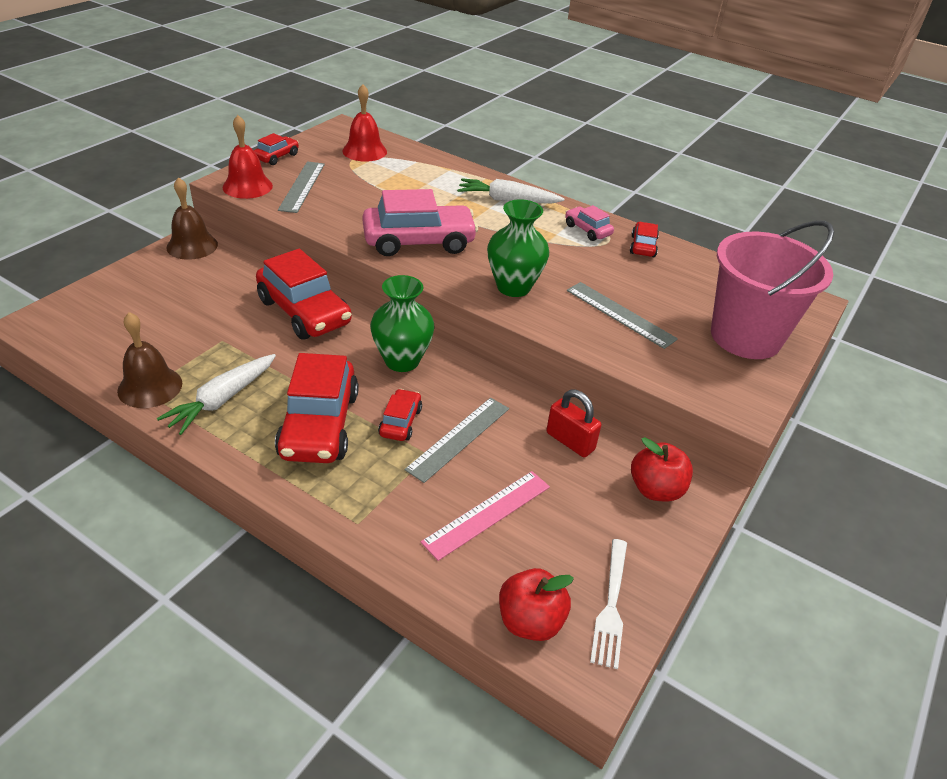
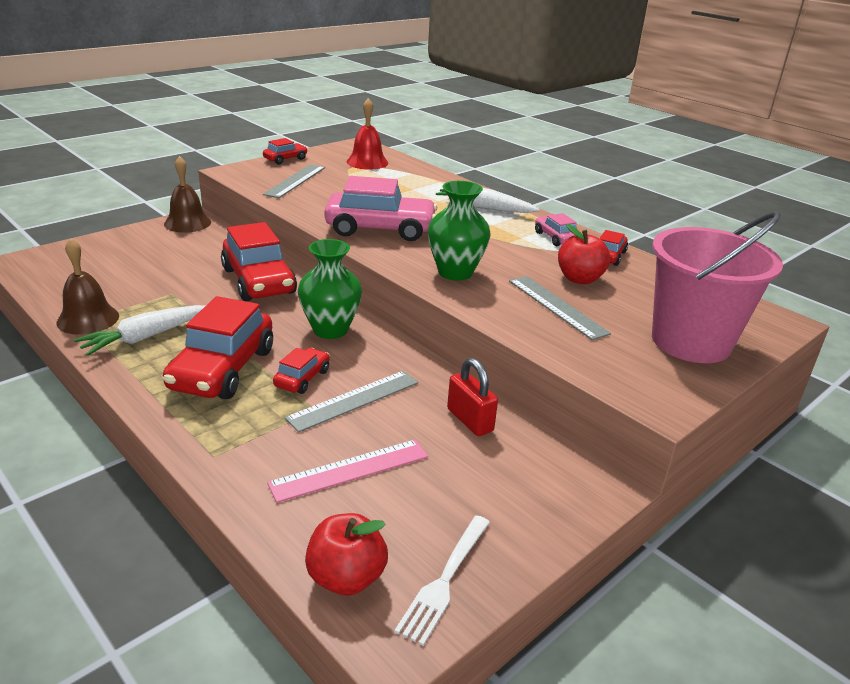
camera: 15 degrees right, 10 degrees down
(247, 186) = (246, 176): red bell -> none
(655, 489) = (546, 478): red apple -> red apple (579, 279)

